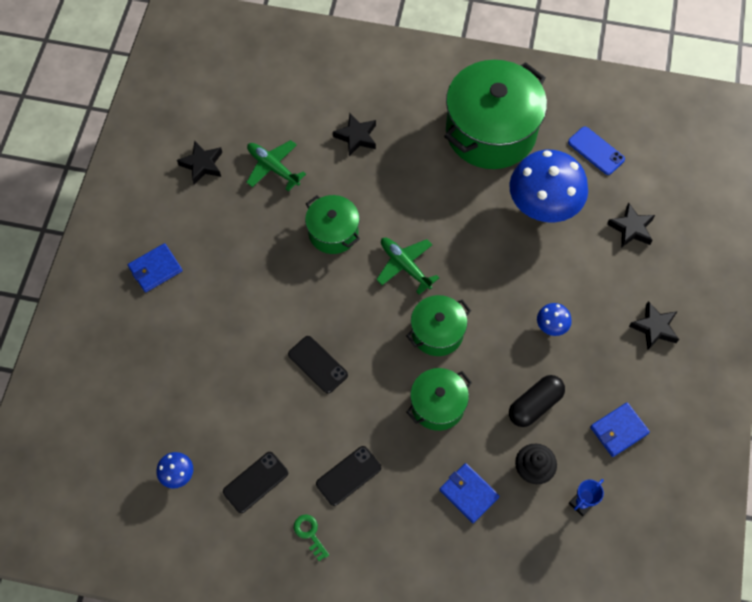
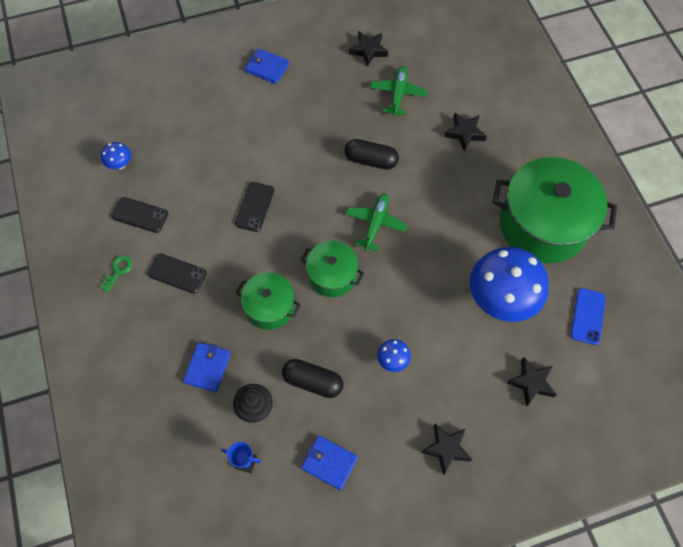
camera: 60 degrees right, 0 degrees up
(333, 232) = (371, 160): green pot -> black capsule

